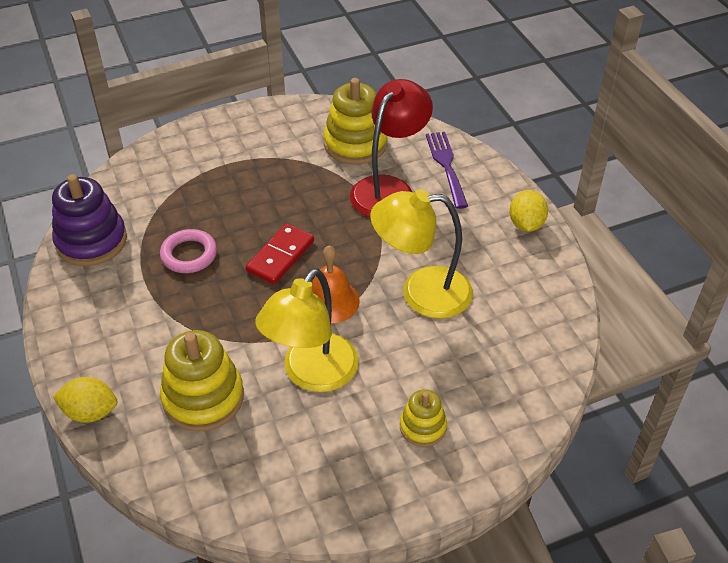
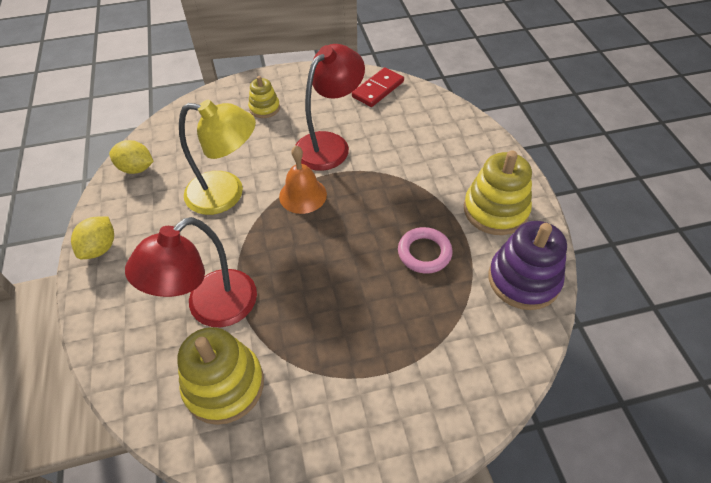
camera: 170 degrees left, 5 degrees up
(90, 412) = (486, 136): yellow lemon -> yellow lemon (136, 168)
(203, 398) = (408, 137): yellow stacking toy -> yellow stacking toy (495, 210)
(280, 256) = (338, 241): red domino -> red domino (378, 89)
(312, 374) = (329, 144): yellow lamp -> red lamp
(446, 166) = (135, 333): purple fork -> none

